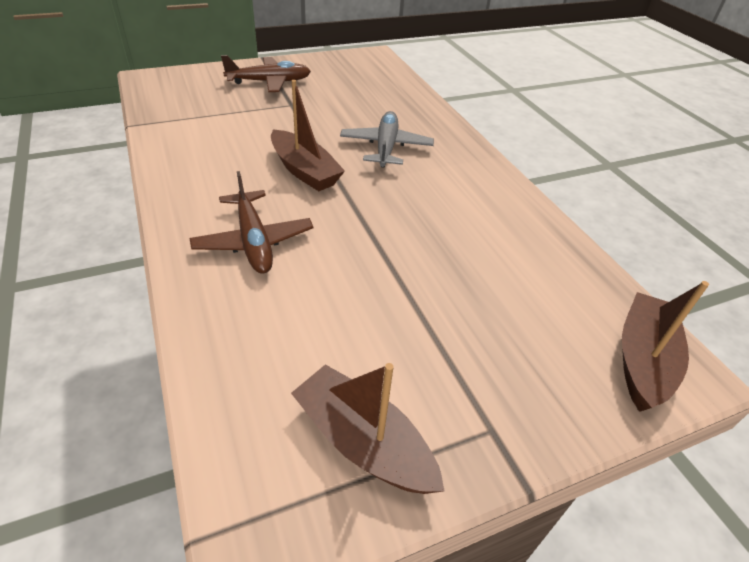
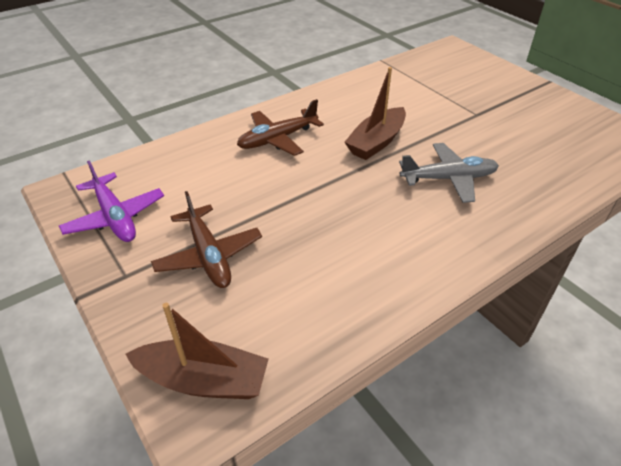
camera: 80 degrees right, 0 degrees up
(269, 82) = (505, 95): brown plane -> brown plane (209, 255)
(363, 442) = (115, 217): brown boat -> purple plane

